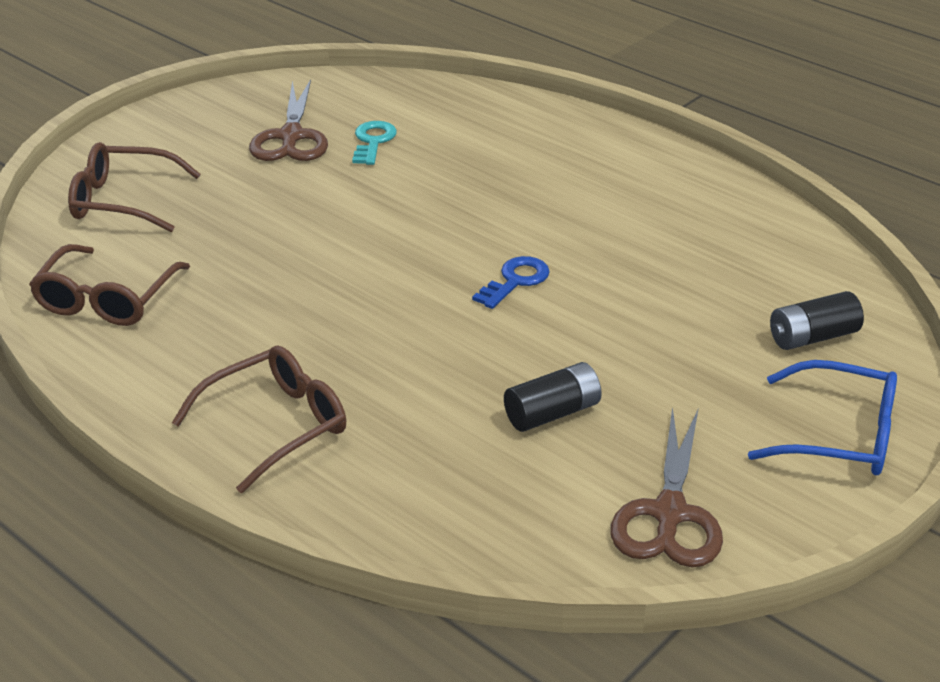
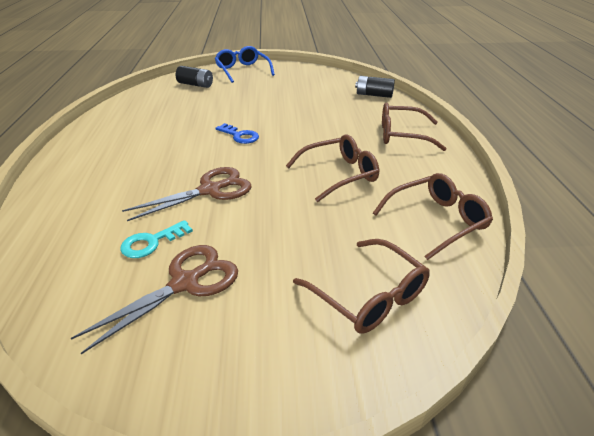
camera: 135 degrees left, 0 degrees up
(290, 297) = (339, 174): none -> brown glasses
(515, 281) = (240, 136): blue key -> blue key turned 135 degrees counterclockwise
(552, 413) = (304, 101): black battery -> black battery (374, 95)
(669, 514) = (314, 77): brown scissors -> brown scissors (210, 190)

